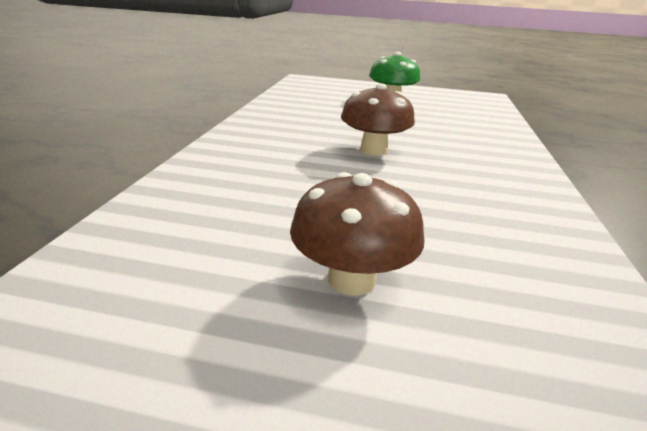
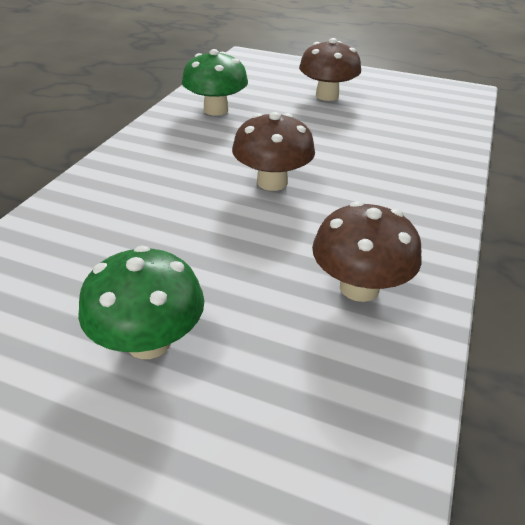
camera: 170 degrees left, 10 degrees up
(299, 111) = (359, 287): none -> brown mushroom
(511, 226) = (216, 110): none -> green mushroom

